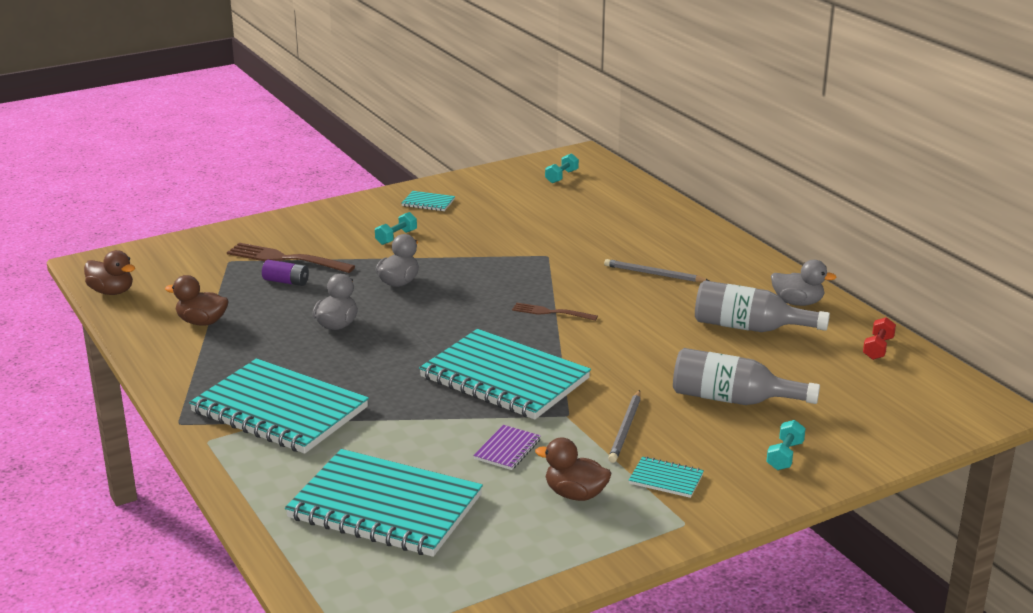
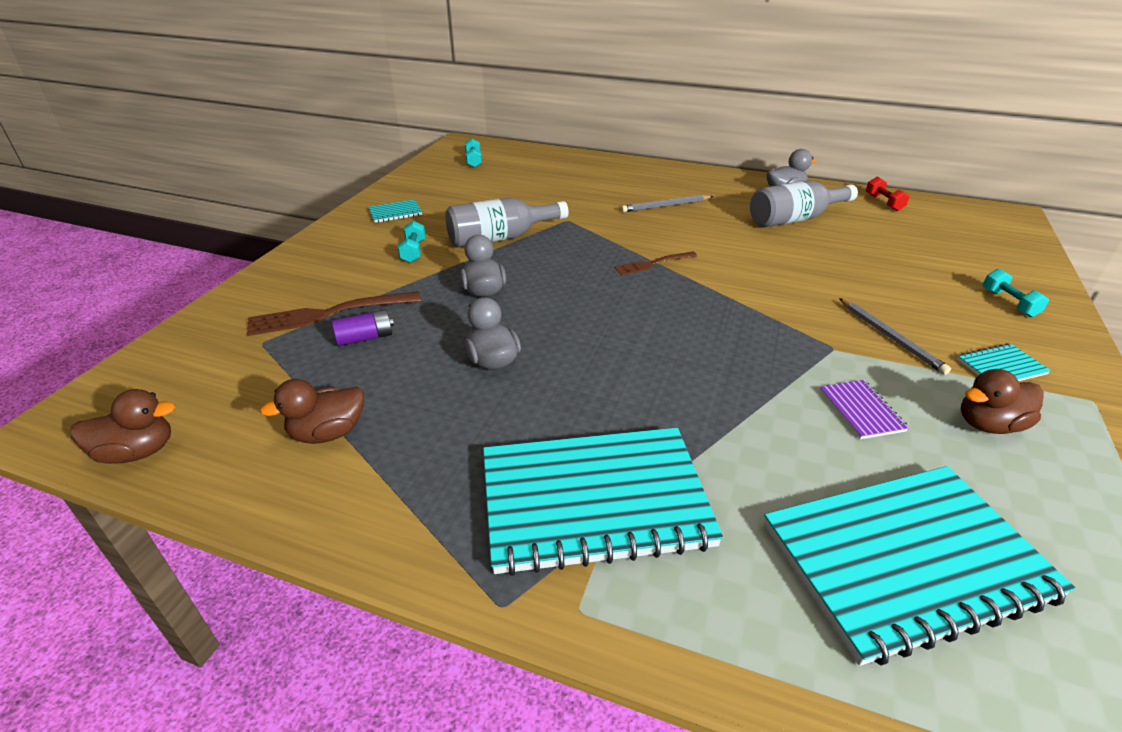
camera: 40 degrees left, 10 degrees up
(504, 378) = (727, 339): turquoise notebook -> none
(732, 399) = (894, 276): grey bottle -> grey bottle (500, 238)

